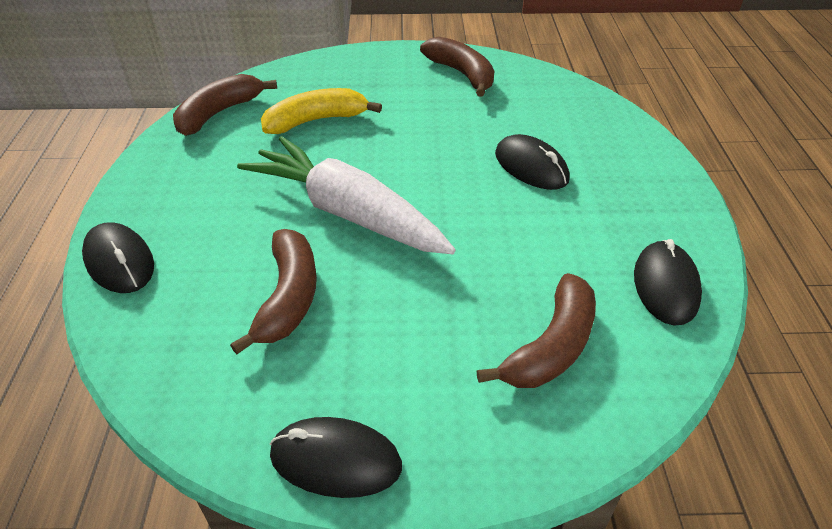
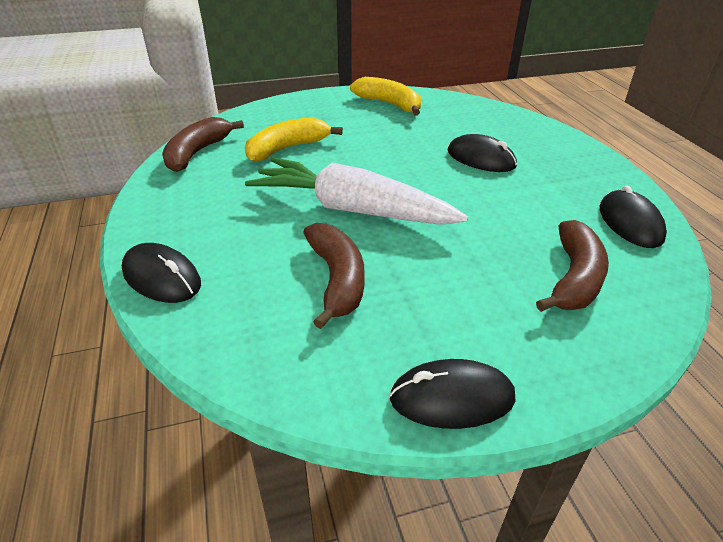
camera: 15 degrees left, 5 degrees down
(462, 74) = (389, 104): brown banana -> yellow banana

